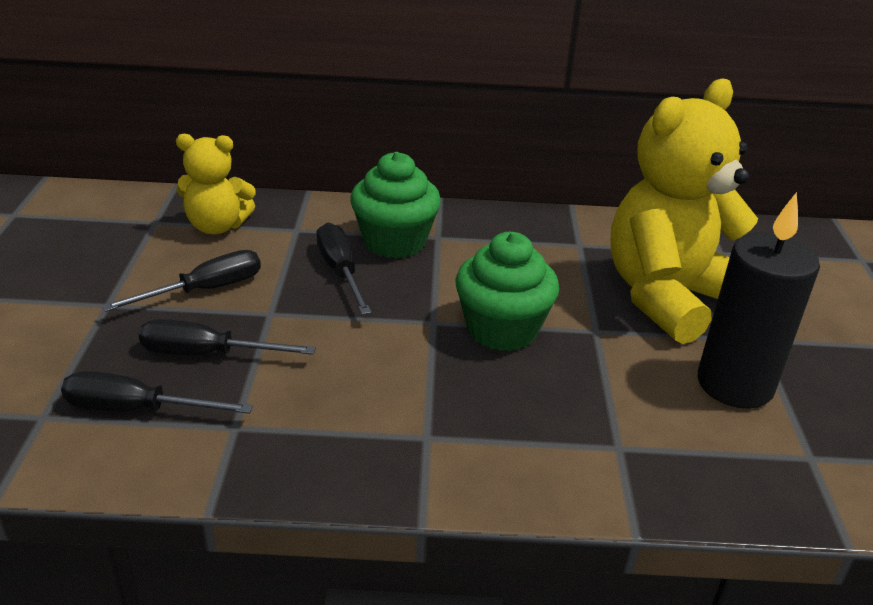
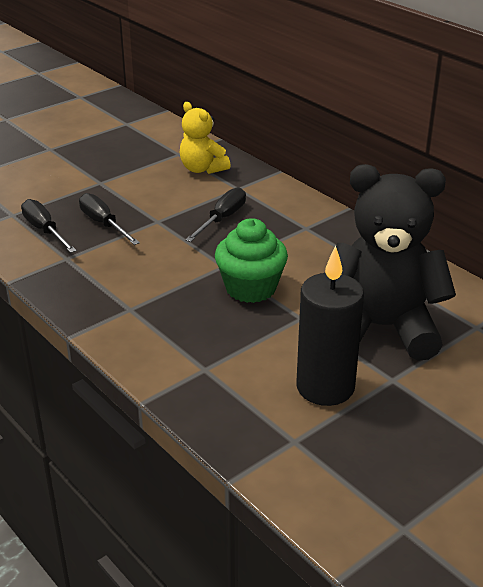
camera: 50 degrees right, 0 degrees up
(205, 290) = (147, 196): black screwdriver -> none
(394, 242) = (276, 218): green cupcake -> none
(668, 297) = (381, 328): yellow teddy bear -> black teddy bear

